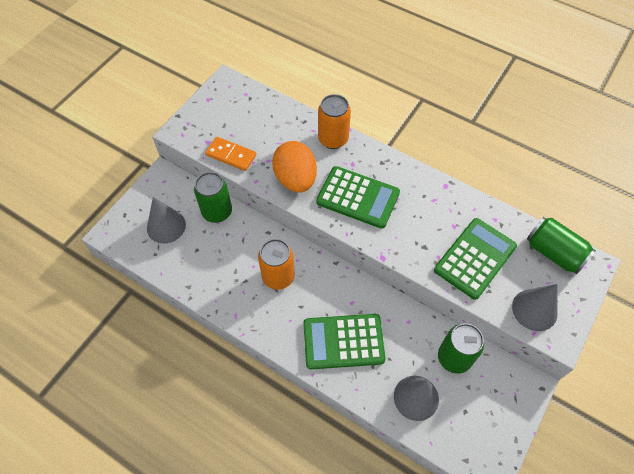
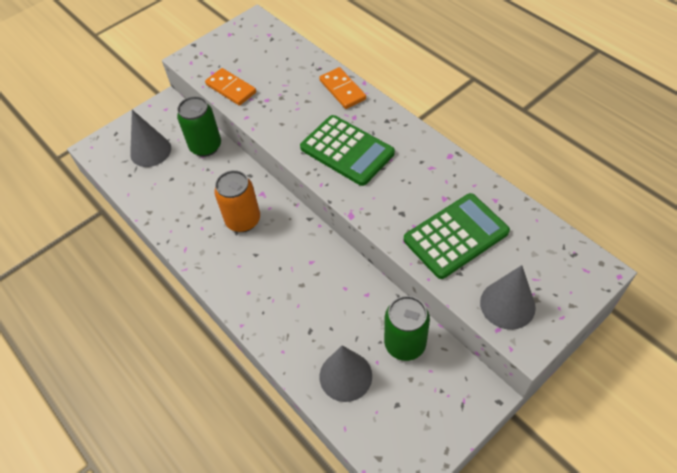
camera: 20 degrees right, 5 degrees down
(295, 179) = (288, 122): orange egg -> none
(333, 139) = (342, 90): orange can -> orange domino
(343, 341) = (287, 299): green calculator -> none
(554, 252) = (554, 248): green can -> none

